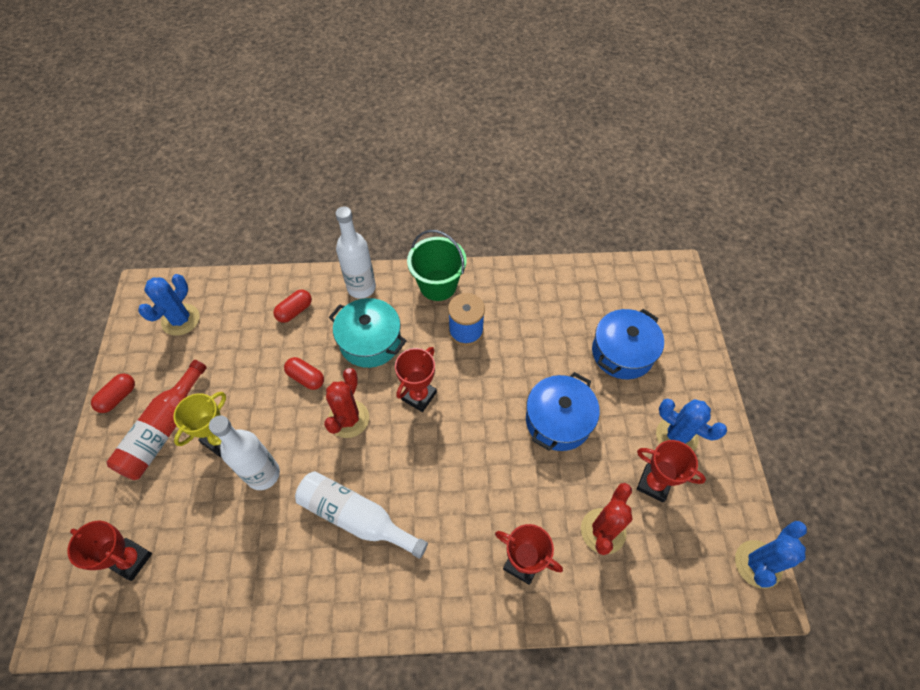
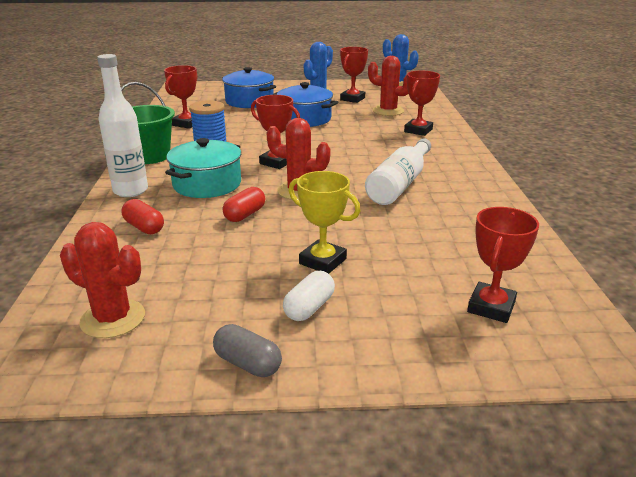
camera: 90 degrees left, 30 degrees down
(118, 397) = (248, 363): red capsule -> grey capsule
(163, 430) = (309, 308): red bottle -> white capsule
(181, 320) = (113, 319): blue cactus -> red cactus
(263, 474) = (364, 230): white bottle -> none
(531, 299) = (186, 124): none -> red trophy

